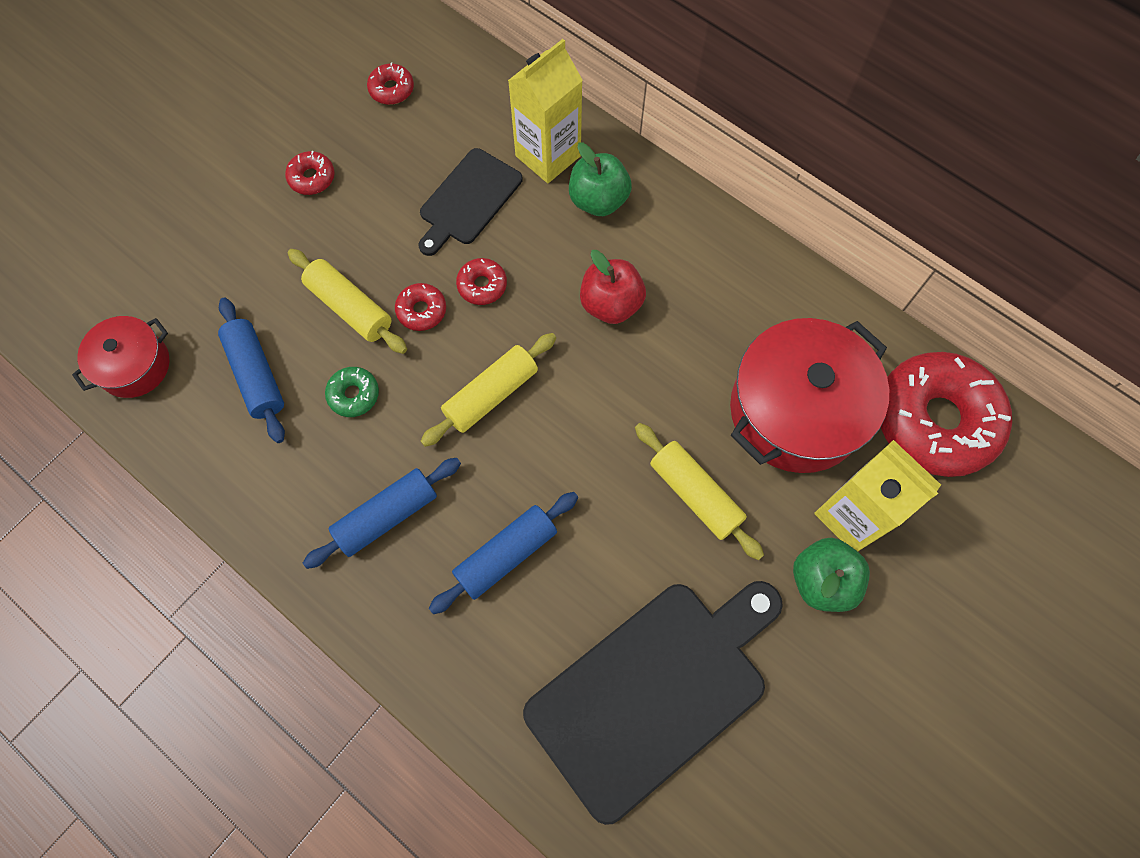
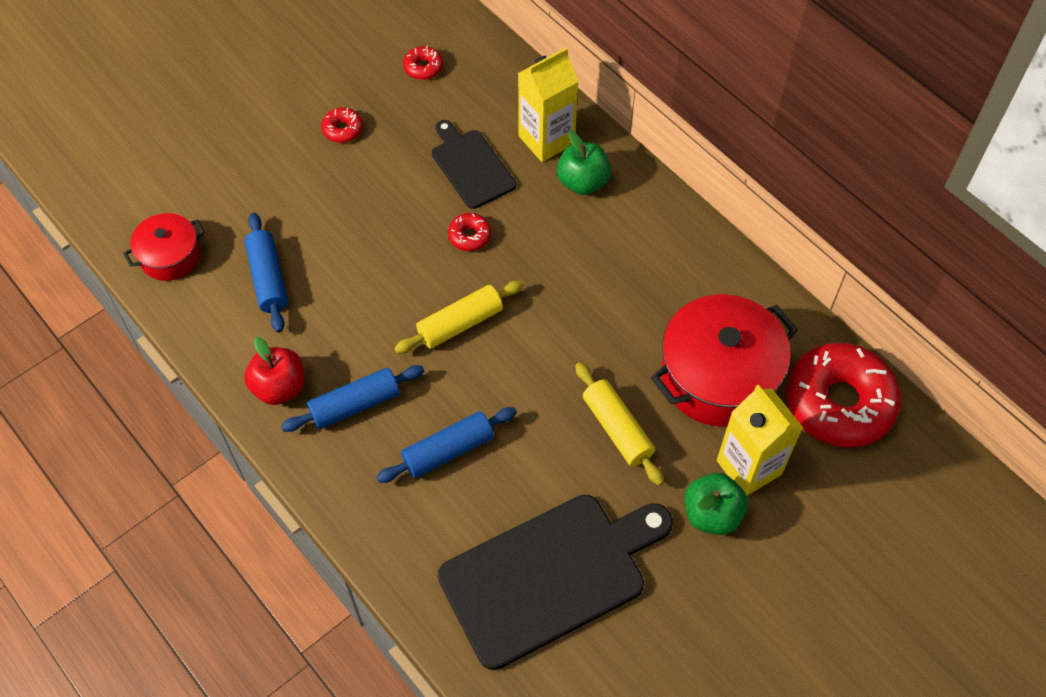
camera: 10 degrees right, 10 degrees down
(350, 308) = (355, 237): yellow rolling pin -> none
(354, 395) = (345, 306): green donut -> none
(421, 310) = (414, 248): red donut -> none
(468, 200) = (471, 166): black cutting board -> black cutting board turned 105 degrees clockwise
(611, 304) = (576, 267): red apple -> red apple (279, 387)

